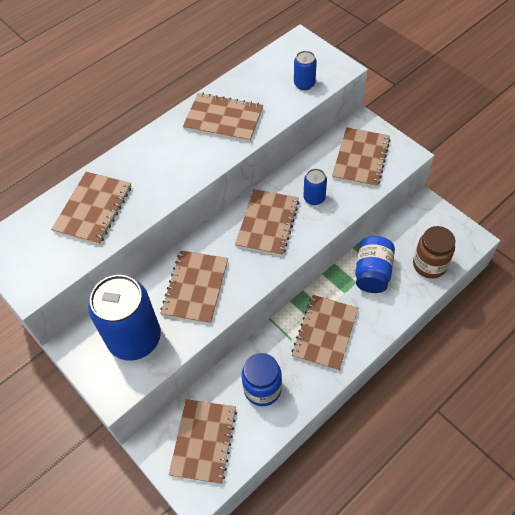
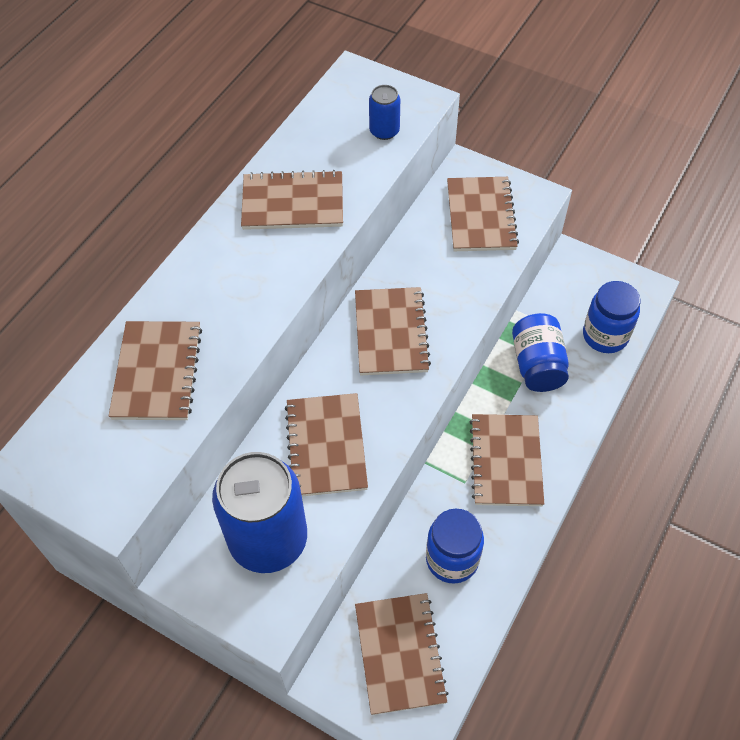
camera: 20 degrees left, 0 degrees up
(314, 198) = (440, 283): blue can -> none
(429, 265) = (605, 336): brown jar -> blue jar

